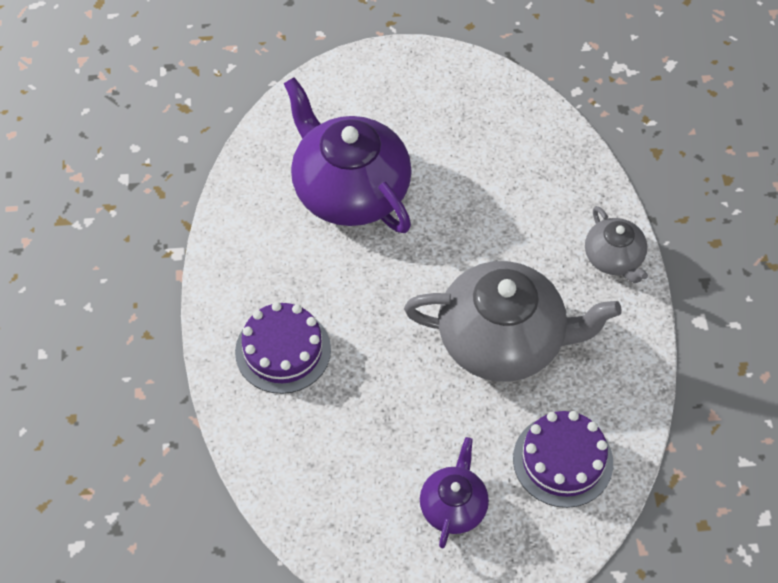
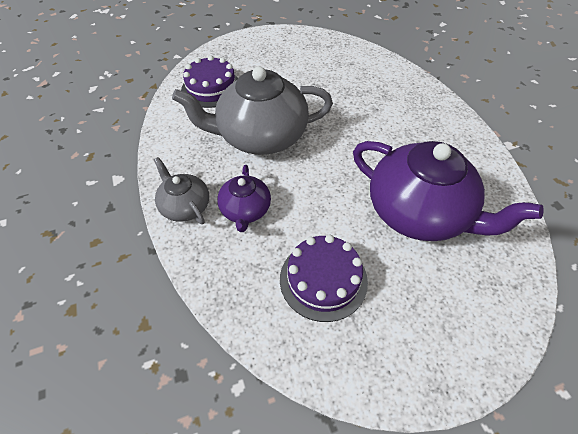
camera: 165 degrees right, 5 degrees down
(283, 350) = (399, 105): purple cake -> purple cake (323, 279)
(453, 506) = (268, 62): purple teapot -> purple teapot (245, 210)

